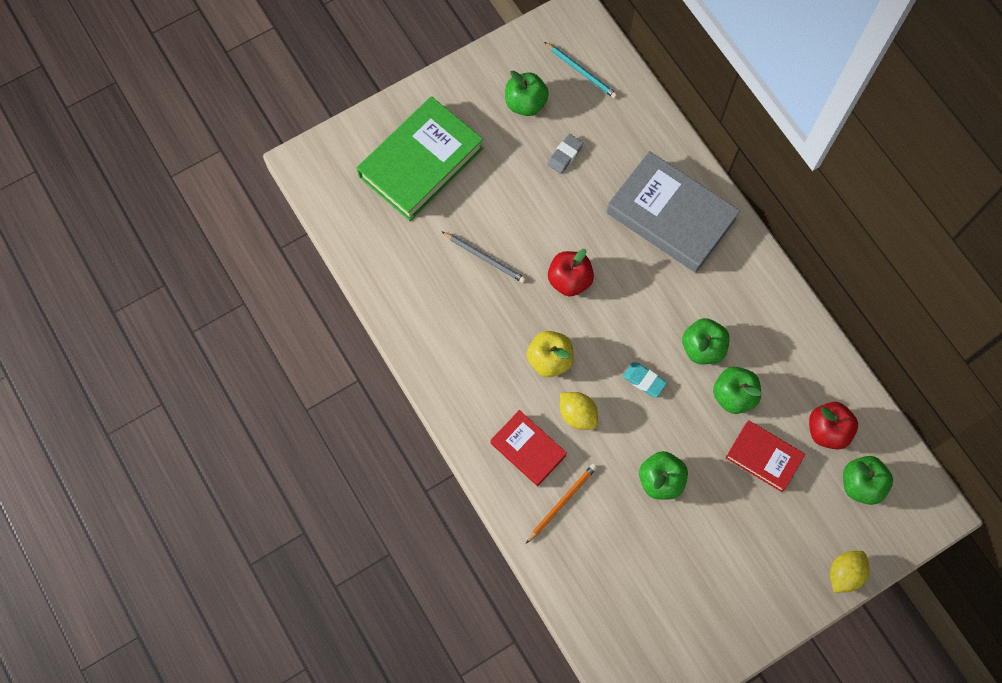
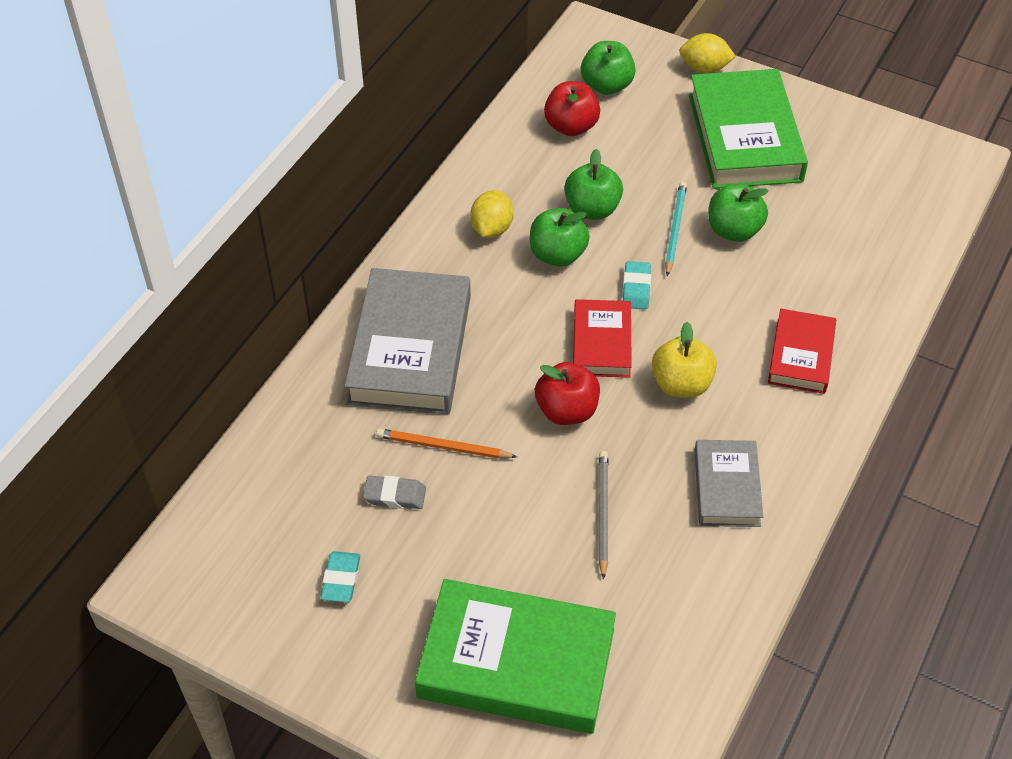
camera: 120 degrees left, 20 degrees down
(459, 337) = (726, 487): none -> grey book
(525, 103) = (341, 579): green apple -> turquoise eraser
(562, 502) = (830, 300): orange pencil -> orange pencil (443, 447)
(577, 414) = (724, 330): yellow lemon -> yellow lemon (492, 228)
(581, 72) = (250, 536): turquoise pencil -> turquoise pencil (675, 229)
(749, 552) = (745, 137): none -> green book
(763, 457) = (639, 162): red book -> red book (601, 343)

